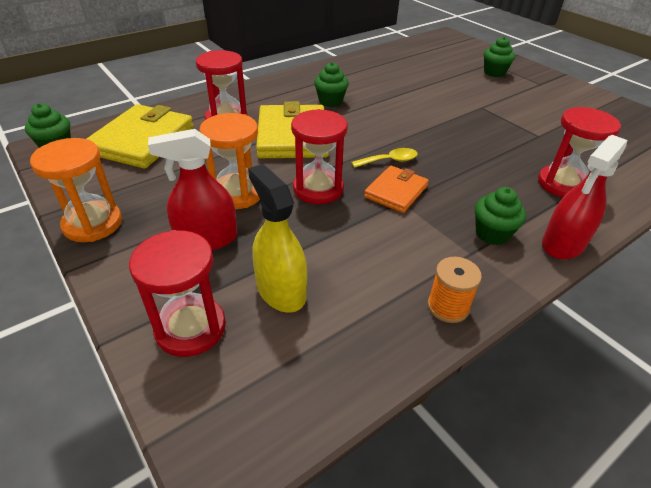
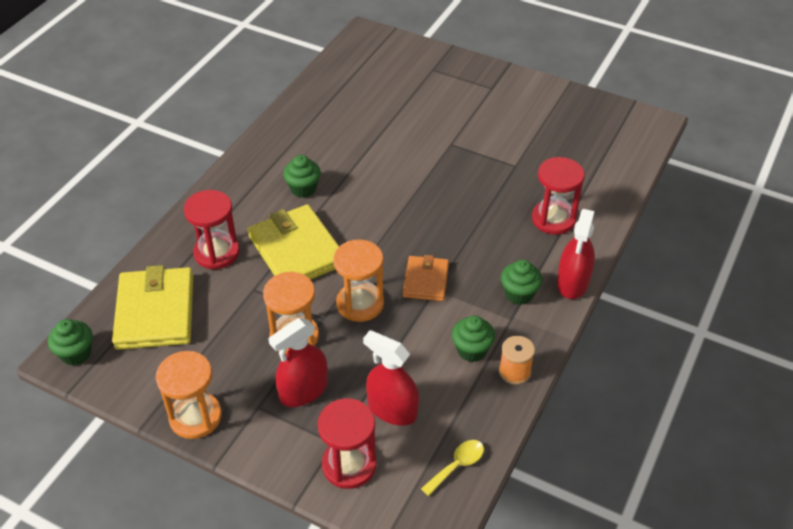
camera: 25 degrees left, 5 degrees up
(281, 290) = (392, 409): yellow spray bottle -> red spray bottle
(318, 189) = (360, 303): red hourglass -> orange hourglass
(389, 161) = (402, 247): yellow spoon -> yellow spoon (457, 465)
(494, 73) = (441, 85): green cupcake -> green cupcake (471, 350)

